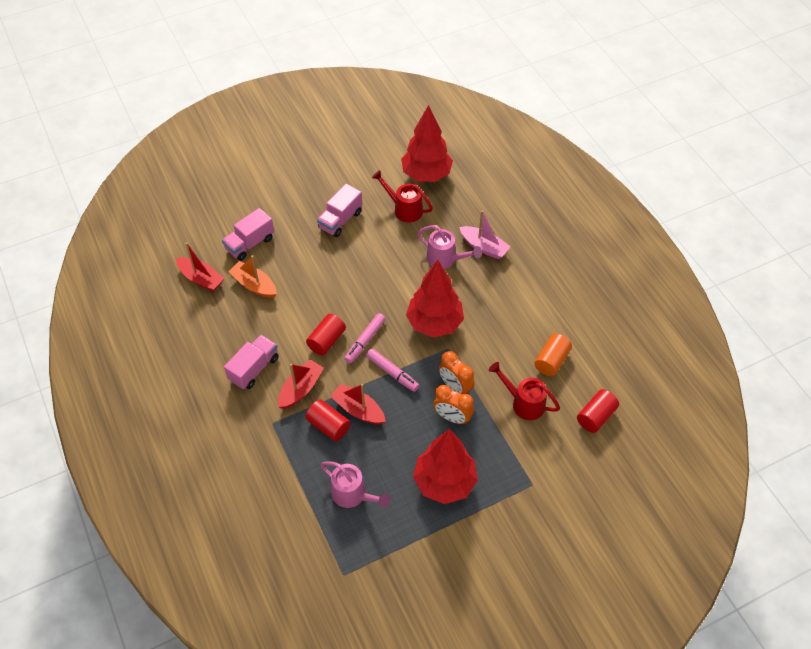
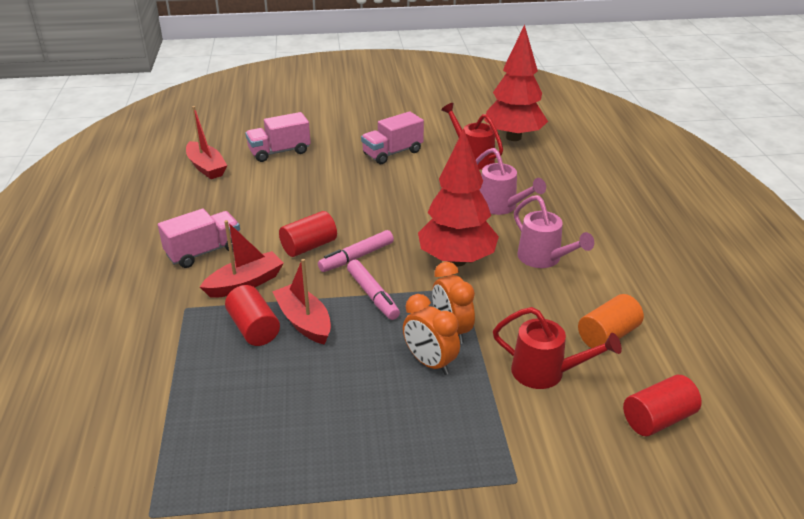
camera: 20 degrees right, 20 degrees down
(254, 285) = (259, 183): orange boat -> none
(353, 495) = (233, 415): pink watering can -> pink watering can (543, 259)
(444, 482) = (377, 438): red tree -> none
(484, 247) = (557, 206): pink boat -> none
(523, 403) = (545, 373): red watering can -> red watering can turned 150 degrees clockwise

